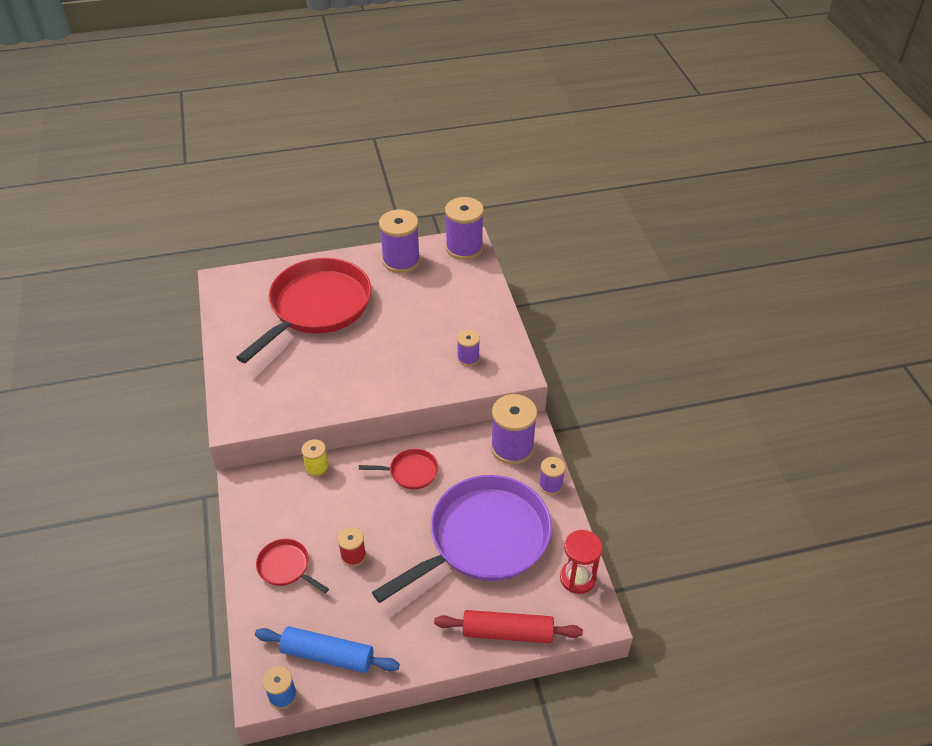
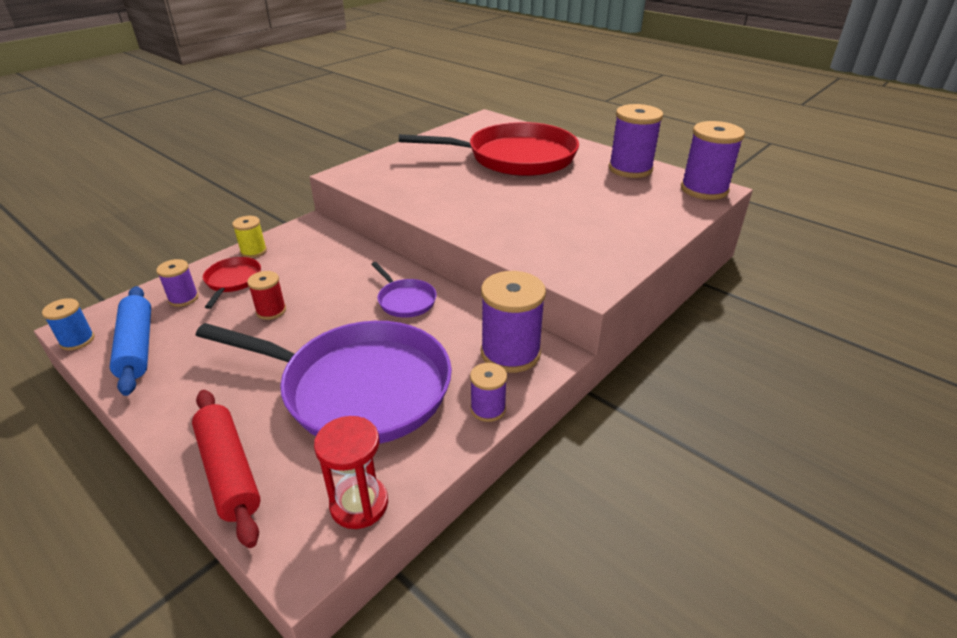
camera: 55 degrees right, 10 degrees down
(317, 467) = (360, 249): yellow spool -> yellow spool (253, 251)
(411, 472) = (405, 300): red pan -> purple pan
(468, 358) = (566, 247): purple spool -> purple spool (183, 298)

